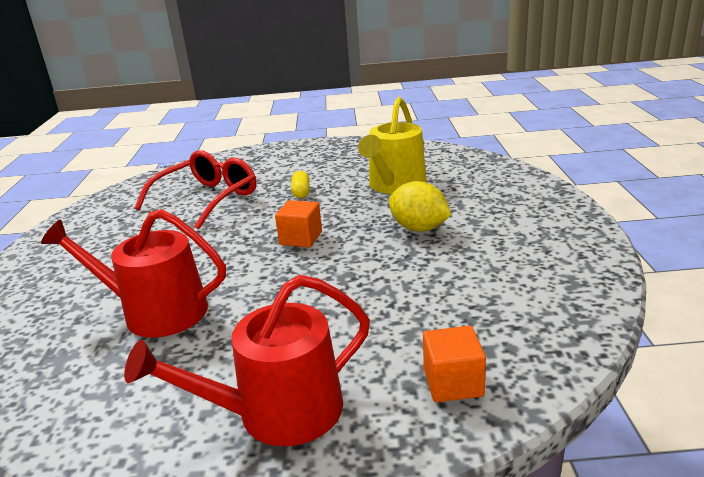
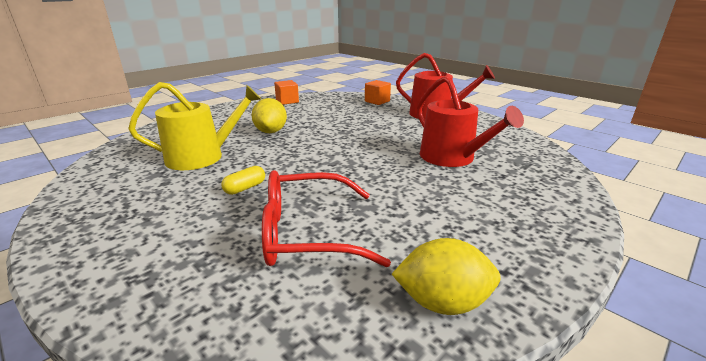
camera: 135 degrees left, 0 degrees up
(93, 214) = (442, 302): none -> yellow lemon
(301, 238) = (324, 155): orange cube -> orange cube (287, 101)

